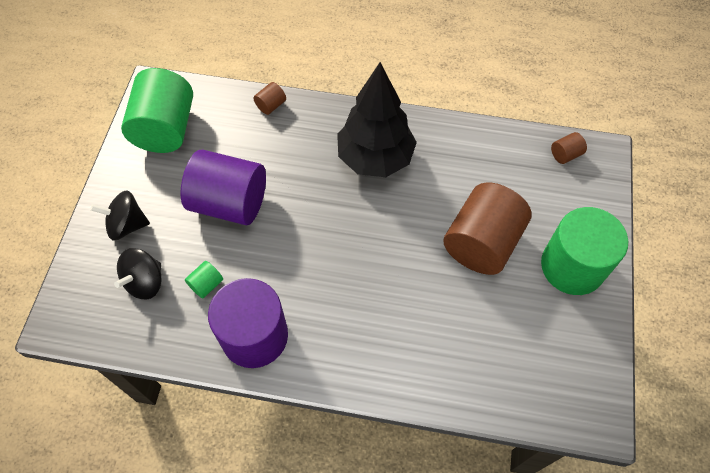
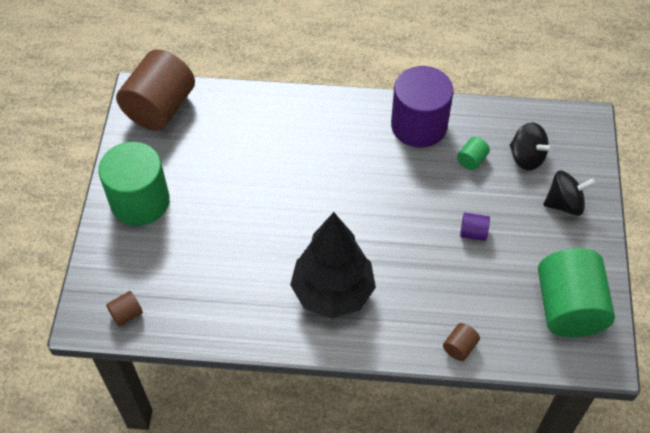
camera: 175 degrees right, 5 degrees down
(145, 282) = (526, 157): black spinning top -> black spinning top turned 105 degrees clockwise
(229, 203) = (473, 233): purple cylinder -> purple cylinder, size x0.41
(481, 243) = (223, 215): brown cylinder -> brown cylinder (160, 107)

